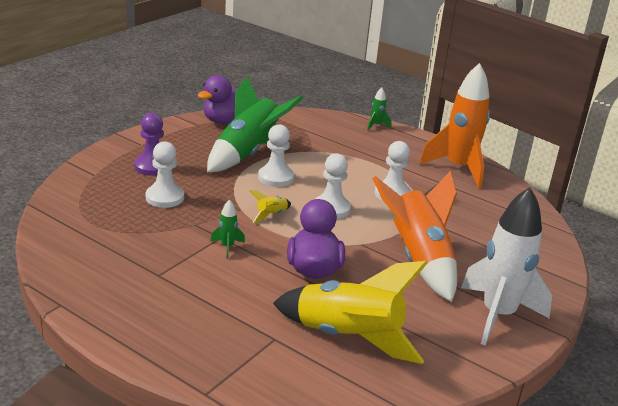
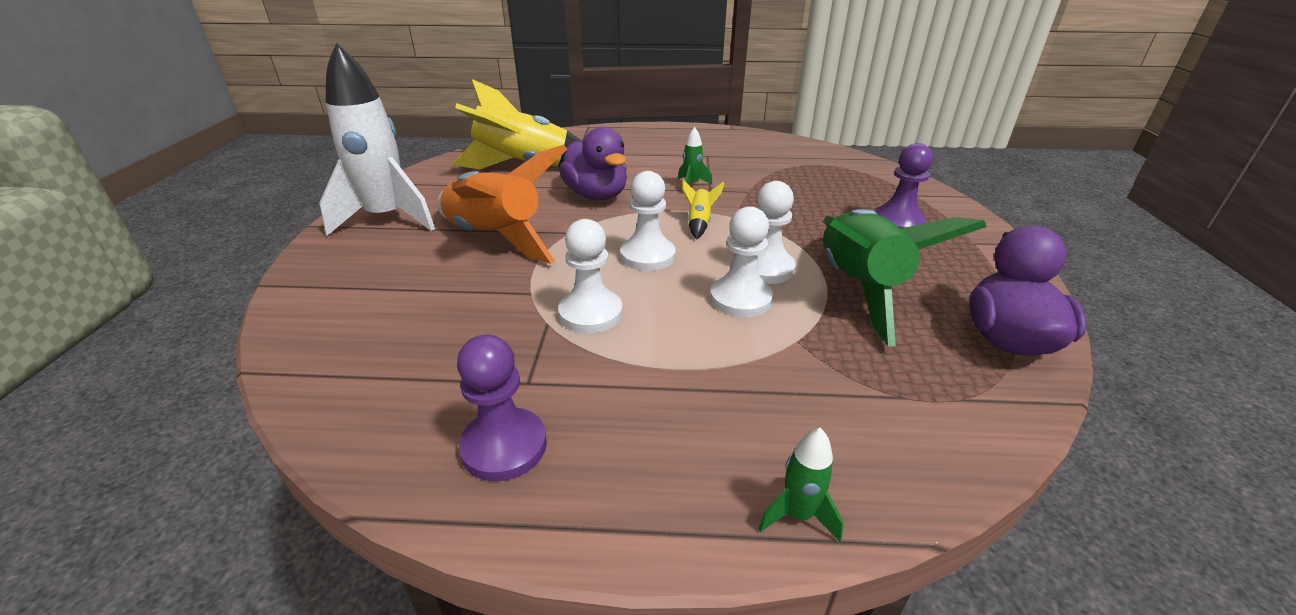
camera: 150 degrees right, 5 degrees up
(165, 197) = (817, 200): white pawn -> white pawn (740, 299)
(458, 168) = (504, 446): orange rocket -> purple pawn

